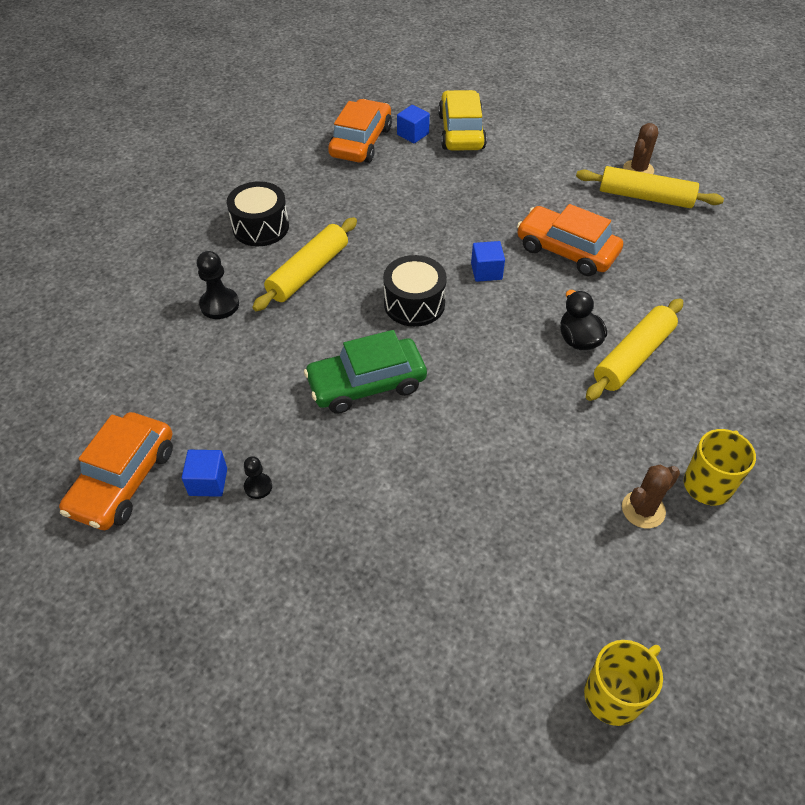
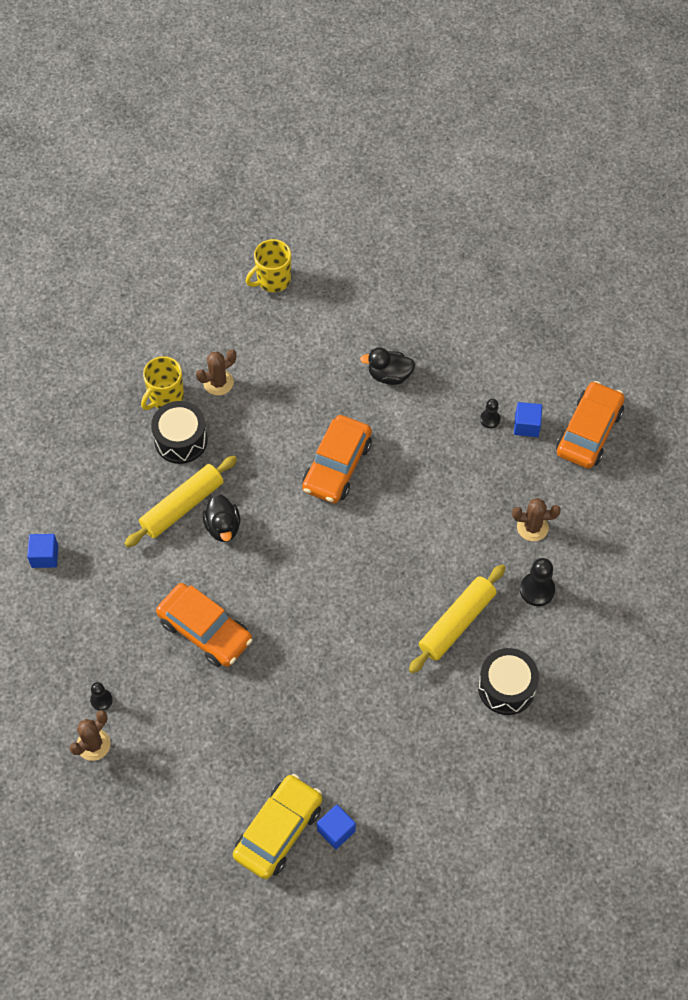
camera: 175 degrees left, 10 degrees up
(216, 363) = (532, 527): none -> brown cactus
(361, 142) = (398, 821): orange car -> orange car (337, 466)
(366, 384) = (407, 497): green car -> none
(401, 539) = (389, 375): none -> black duck
(414, 304) = (360, 577): black drum -> black drum (181, 440)
(461, 132) = (278, 831): yellow car -> yellow car turned 150 degrees counterclockwise
(486, 271) = (288, 610): blue cube -> blue cube (45, 556)
(645, 197) = (101, 700): yellow rolling pin -> black pawn

